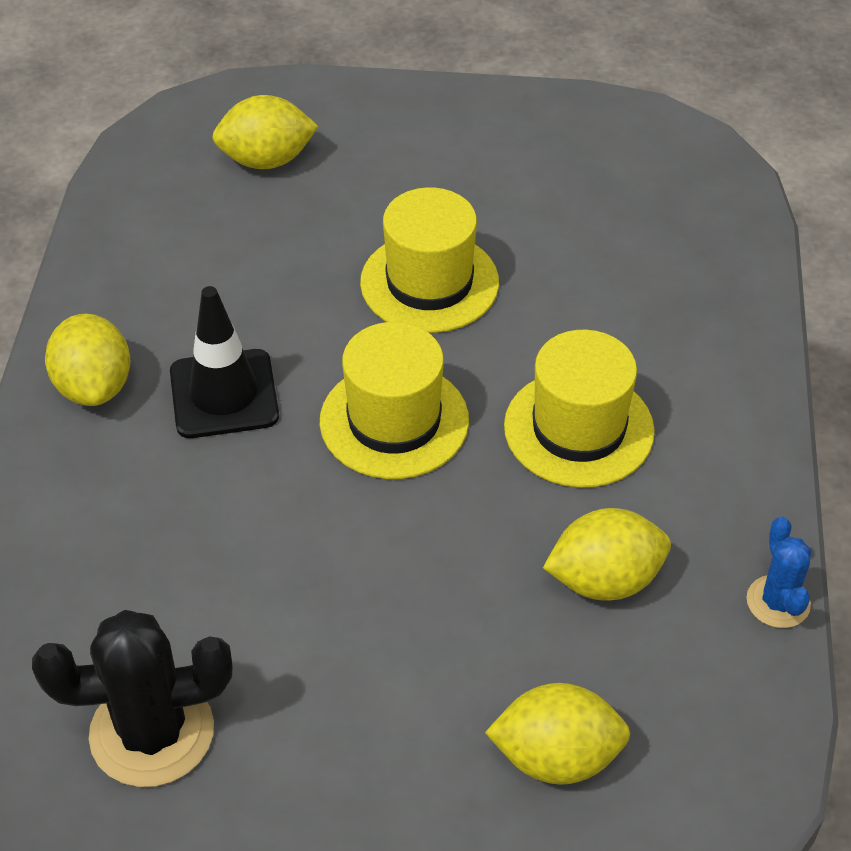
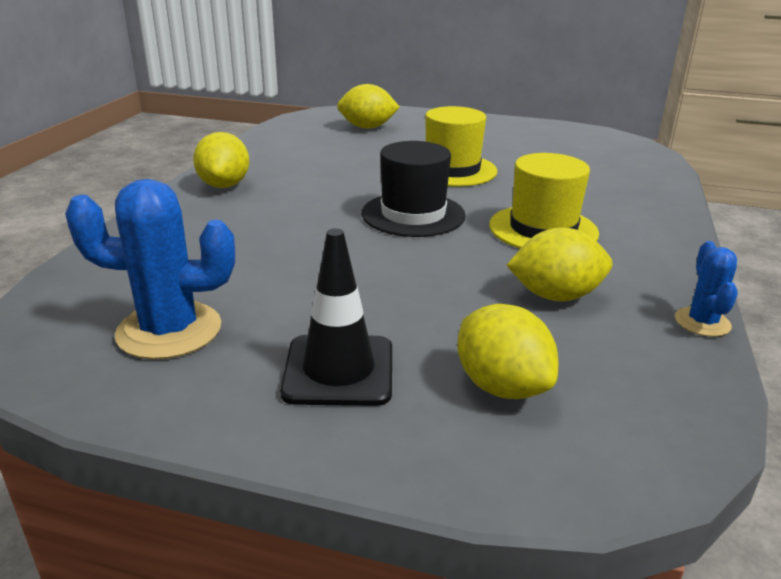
camera: 10 degrees right, 20 degrees down
(152, 732) = (169, 331): black cactus -> blue cactus
(224, 394) = (304, 195): black traffic cone -> black traffic cone (339, 370)
(394, 421) = (413, 214): yellow hat -> black hat
(556, 757) = (501, 386): yellow lemon -> yellow lemon turned 45 degrees clockwise

